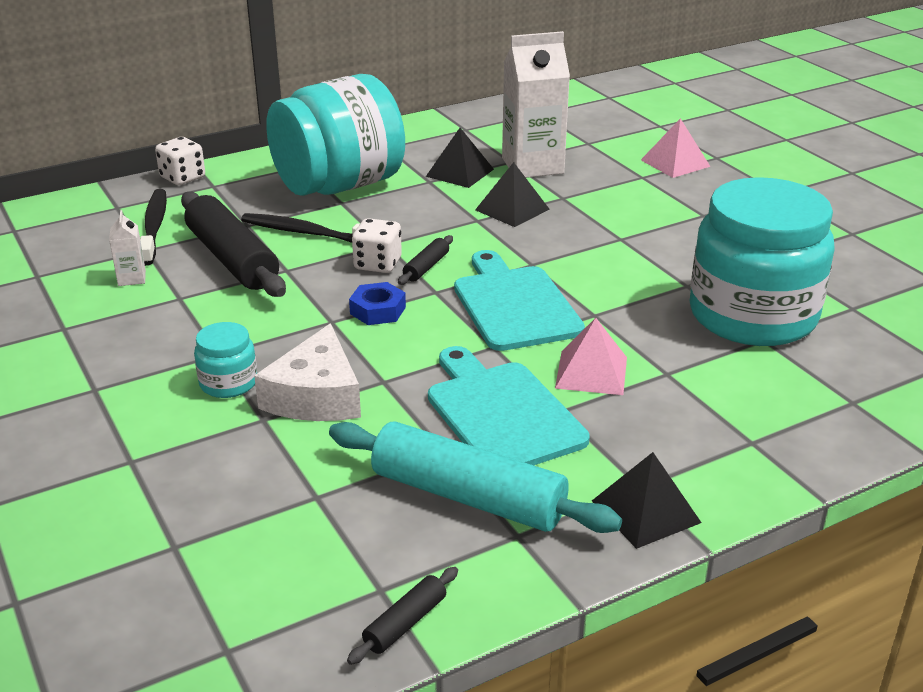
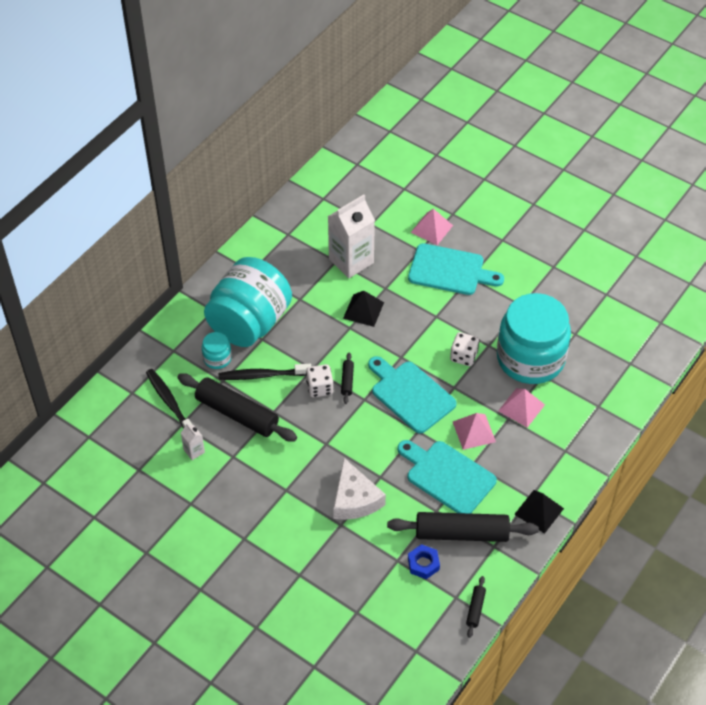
camera: 25 degrees left, 20 degrees up
(182, 178) = (148, 349): white dice -> white dice (463, 356)
(228, 383) = (307, 508): turquoise jar -> turquoise jar (217, 358)
(377, 310) = (344, 426): blue nut -> blue nut (423, 564)
(460, 172) = (312, 283): black pyramid -> none
(468, 496) = (461, 533): turquoise rolling pin -> black rolling pin
(675, 203) = (450, 270): none -> turquoise cutting board
(699, 366) = (521, 407): none -> pink pyramid

